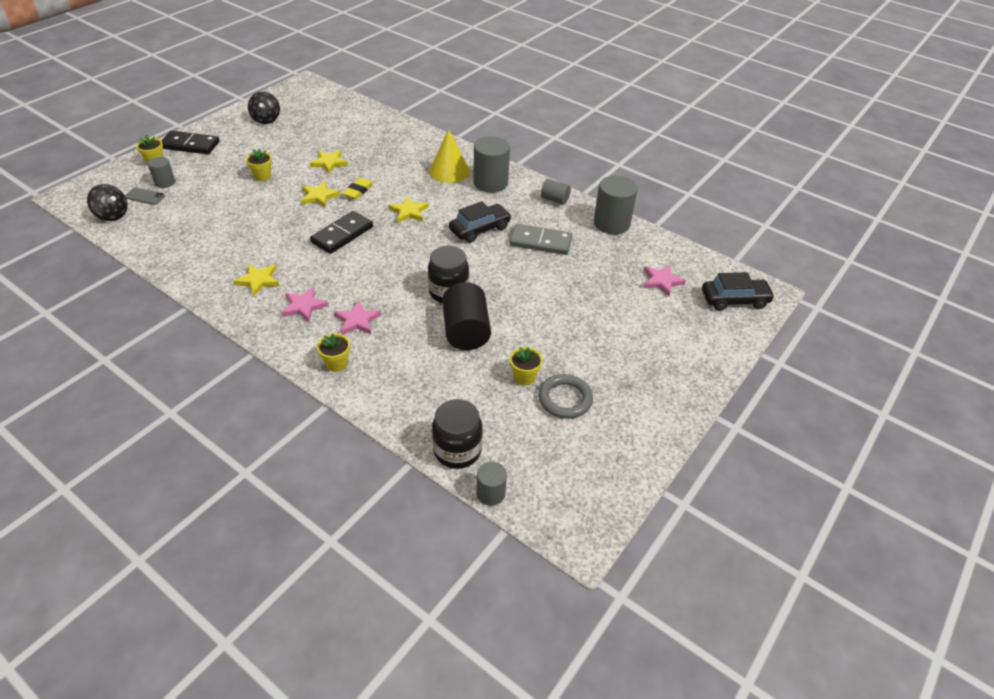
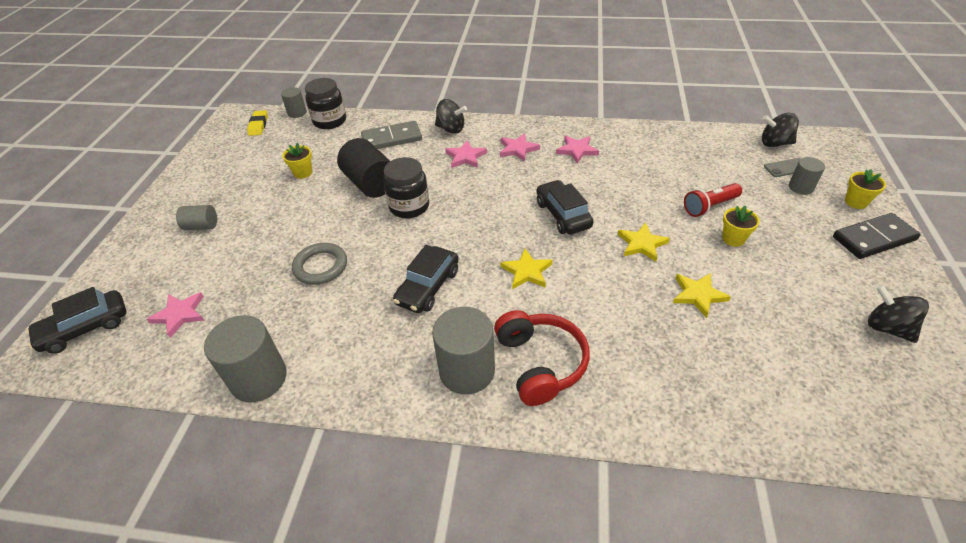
camera: 155 degrees right, 0 degrees up
(241, 197) = (709, 206): none -> red flashlight
(258, 280) = (577, 150): yellow star -> pink star
(336, 364) = (451, 129): yellow flower pot -> black spinning top
(342, 234) = (563, 215): black domino -> black car
(358, 191) = (612, 271): yellow eraser -> yellow eraser (258, 125)
(449, 171) = (540, 363): yellow cone -> red headphones
(540, 242) = (345, 303): grey domino -> grey domino (392, 138)
(554, 200) = (357, 384): grey cylinder -> grey cylinder (201, 226)
(565, 399) = (264, 172): grey ring -> grey ring (320, 266)

